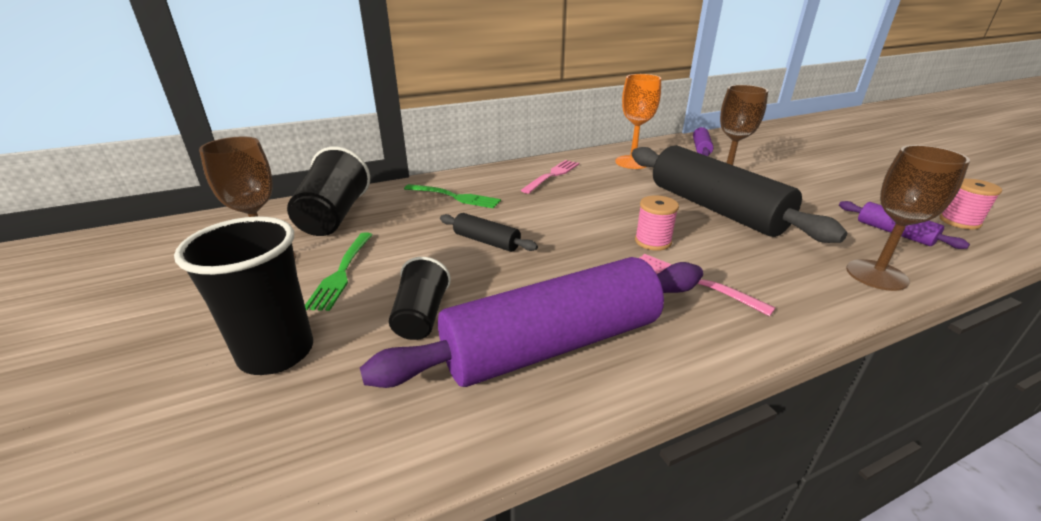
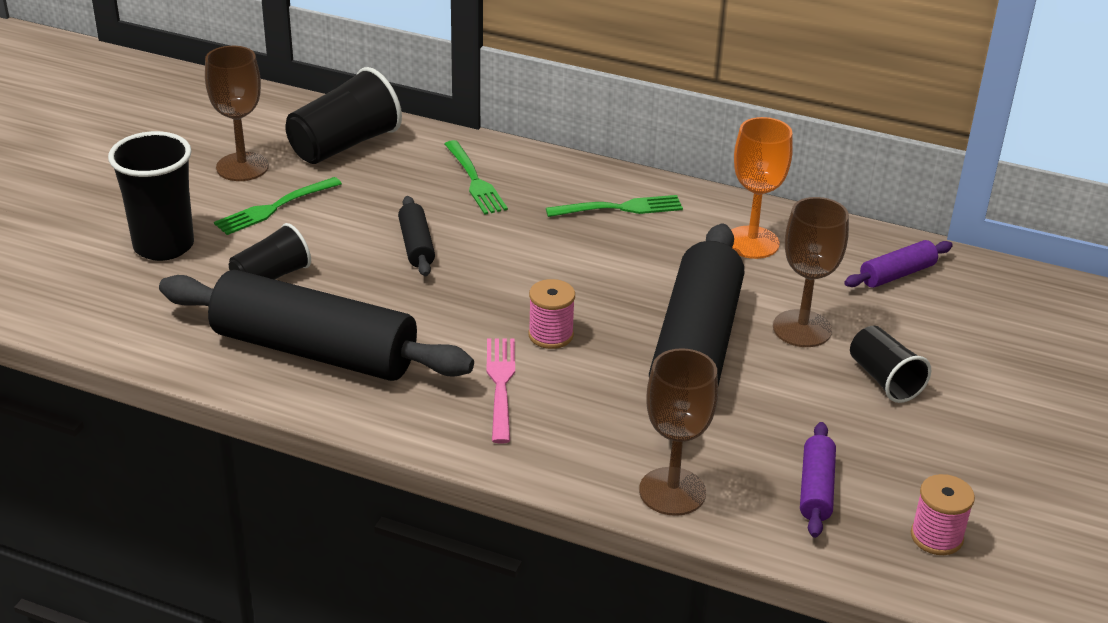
camera: 45 degrees right, 5 degrees up
(552, 175) = (619, 208): pink fork -> green fork
(552, 344) = (314, 351): purple rolling pin -> black rolling pin
(792, 181) = (884, 379): none -> black cup

